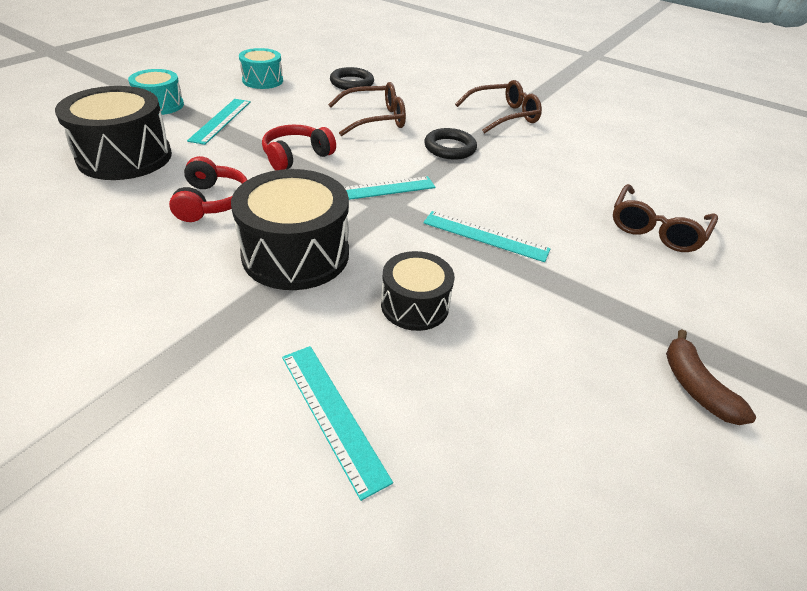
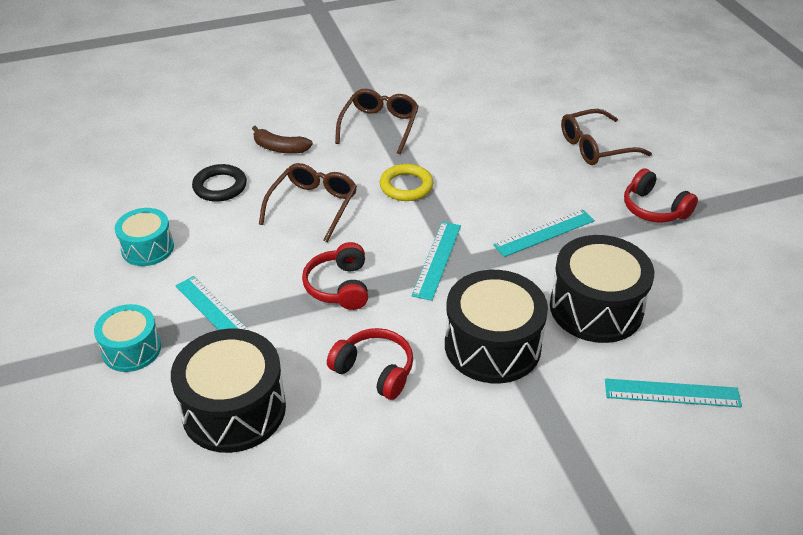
camera: 50 degrees left, 0 degrees up
(415, 305) = (596, 308): black drum -> black drum, size x1.68
(450, 148) = (406, 186): black ring -> yellow ring
(623, 299) = (654, 209): none -> red headphones
(656, 228) = (596, 147): brown glasses -> brown glasses turned 90 degrees clockwise
(695, 387) = (739, 227): brown banana -> brown banana (280, 148)

